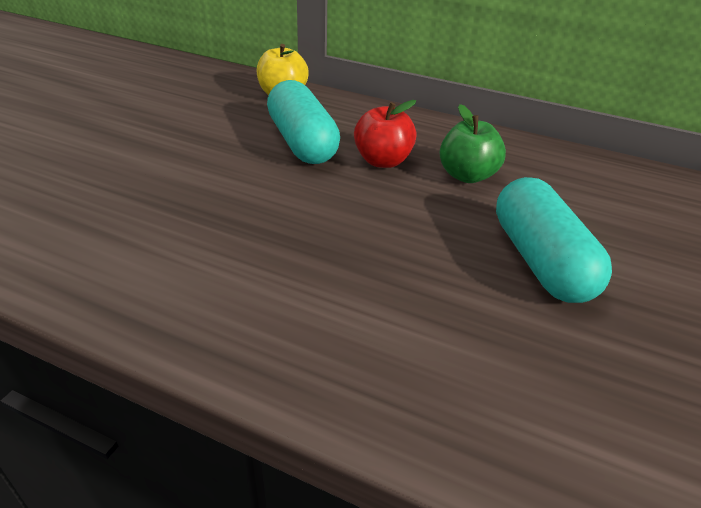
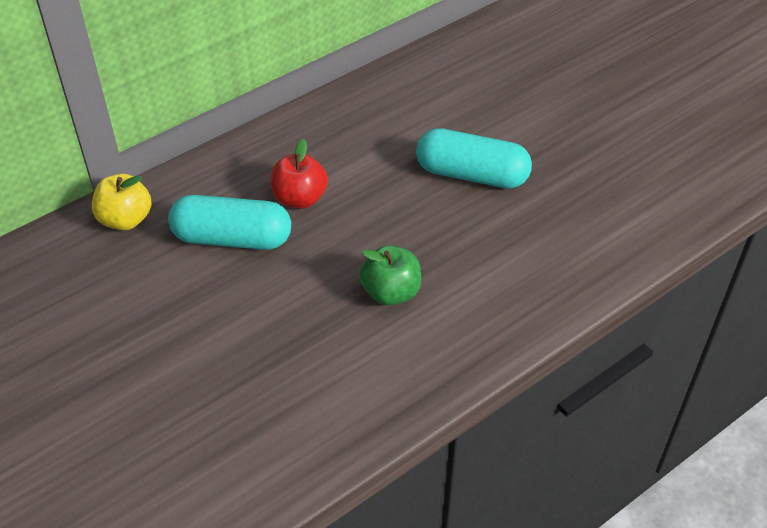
camera: 60 degrees left, 10 degrees up
(467, 175) = (354, 159): green apple -> green apple (391, 292)

